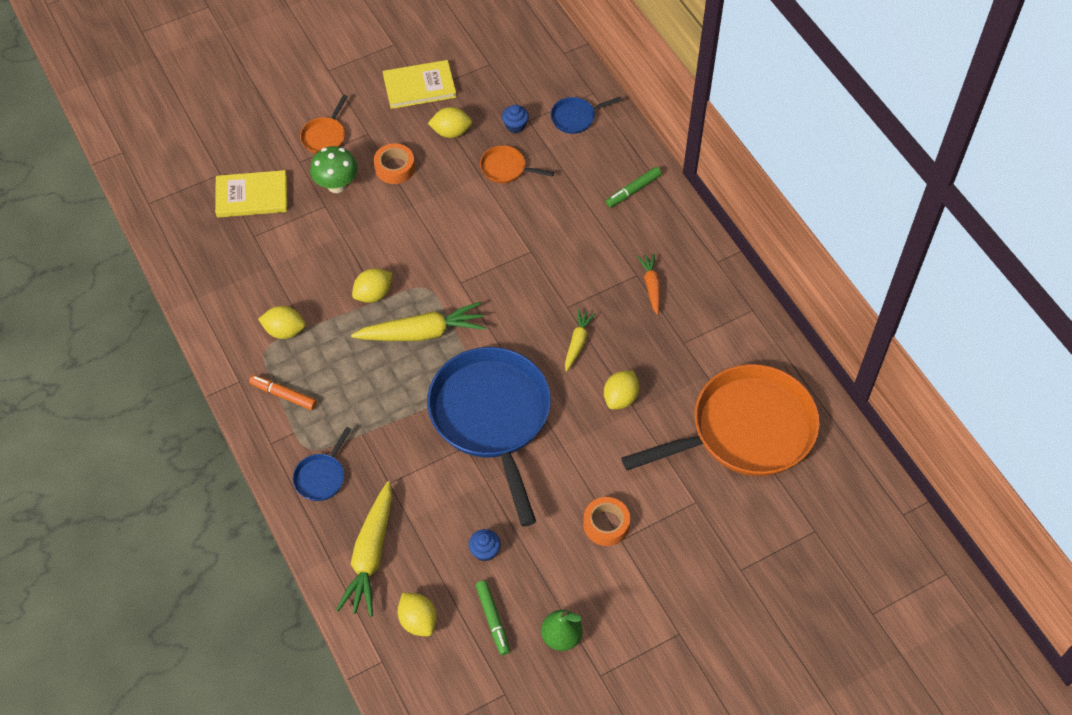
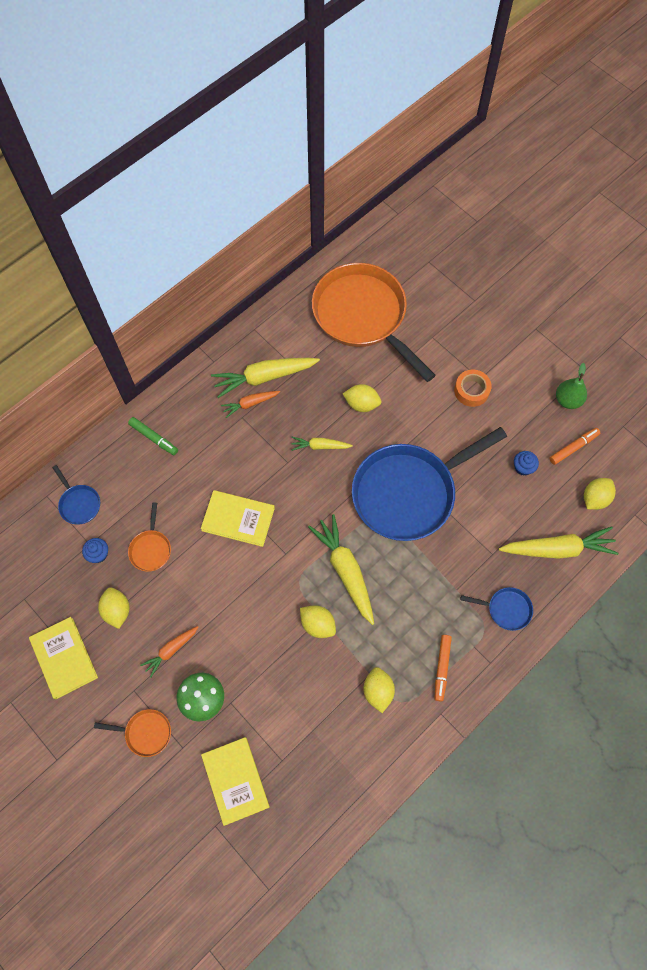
camera: 105 degrees left, 10 degrees up
(395, 168) = (171, 650): orange tape -> orange carrot
(493, 619) = (573, 448): green marker -> orange marker
(514, 248) = (238, 519): none -> yellow book
(682, 307) = (264, 377): none -> yellow carrot

